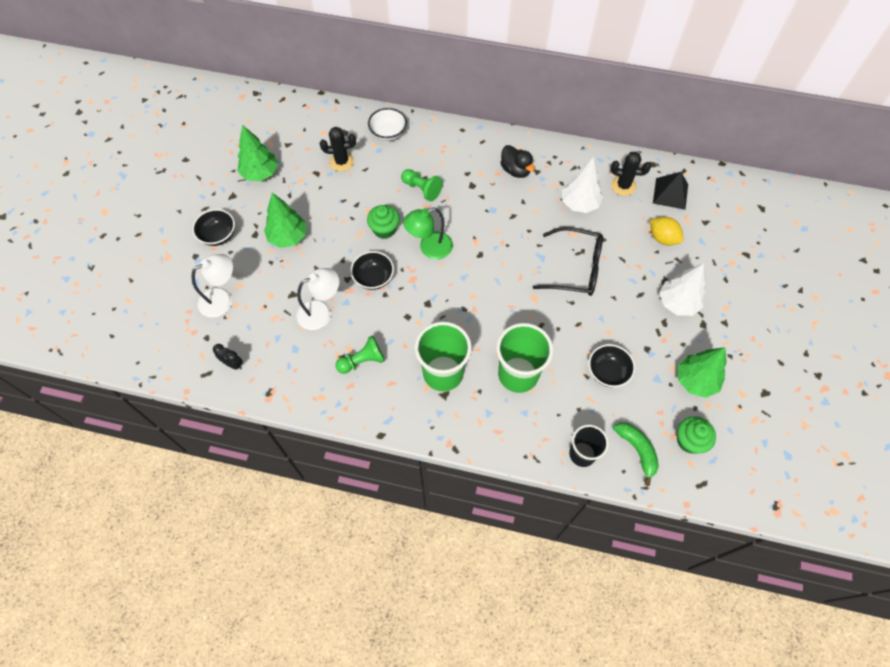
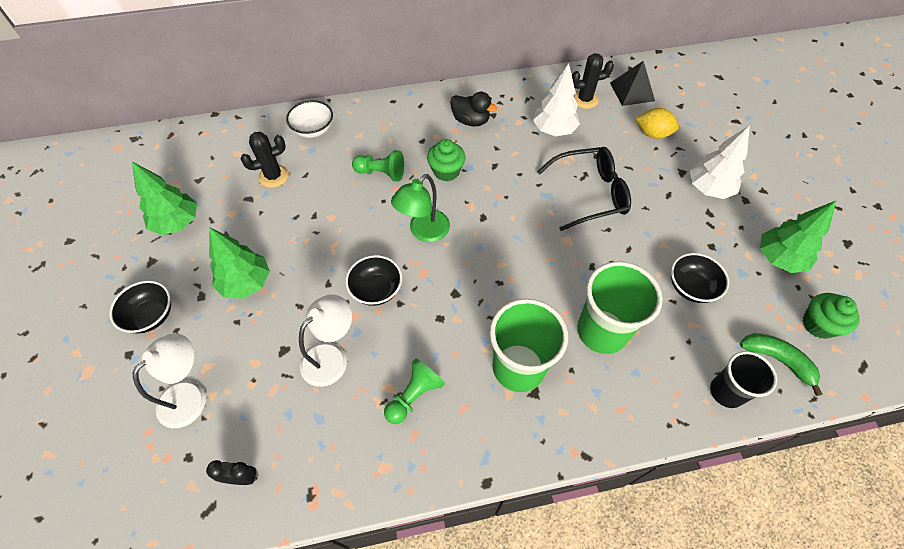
camera: 25 degrees left, 5 degrees down
(384, 229) = (361, 230): green cupcake -> green cupcake (446, 171)

